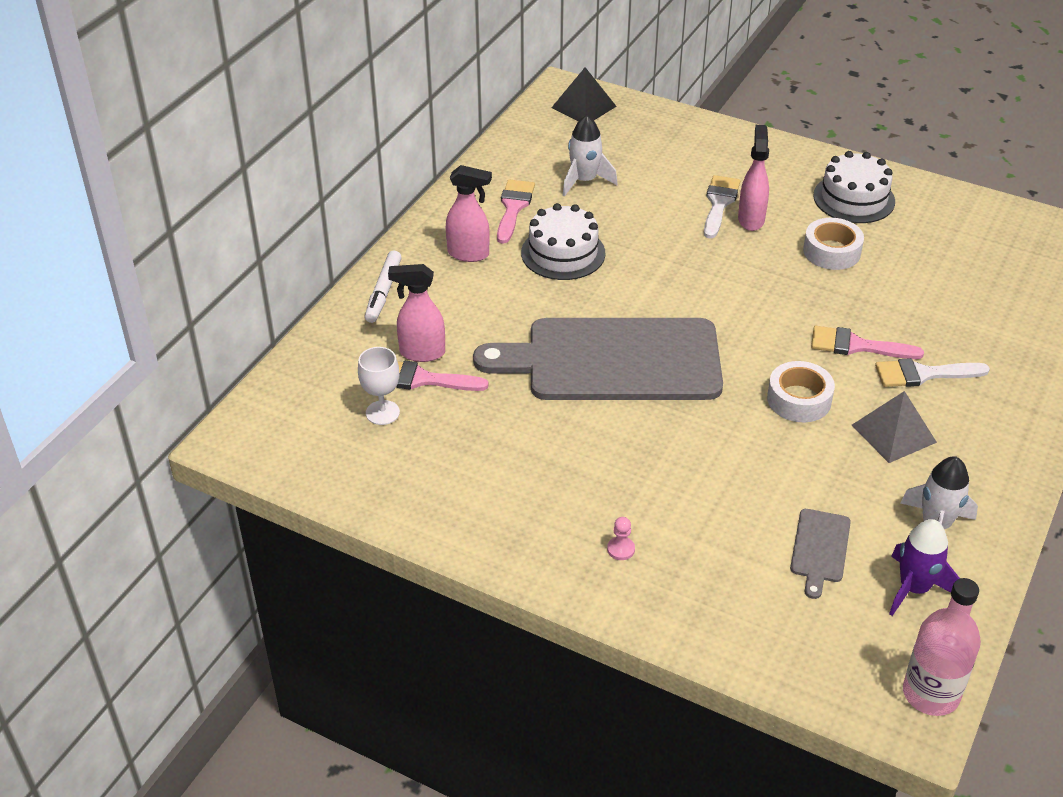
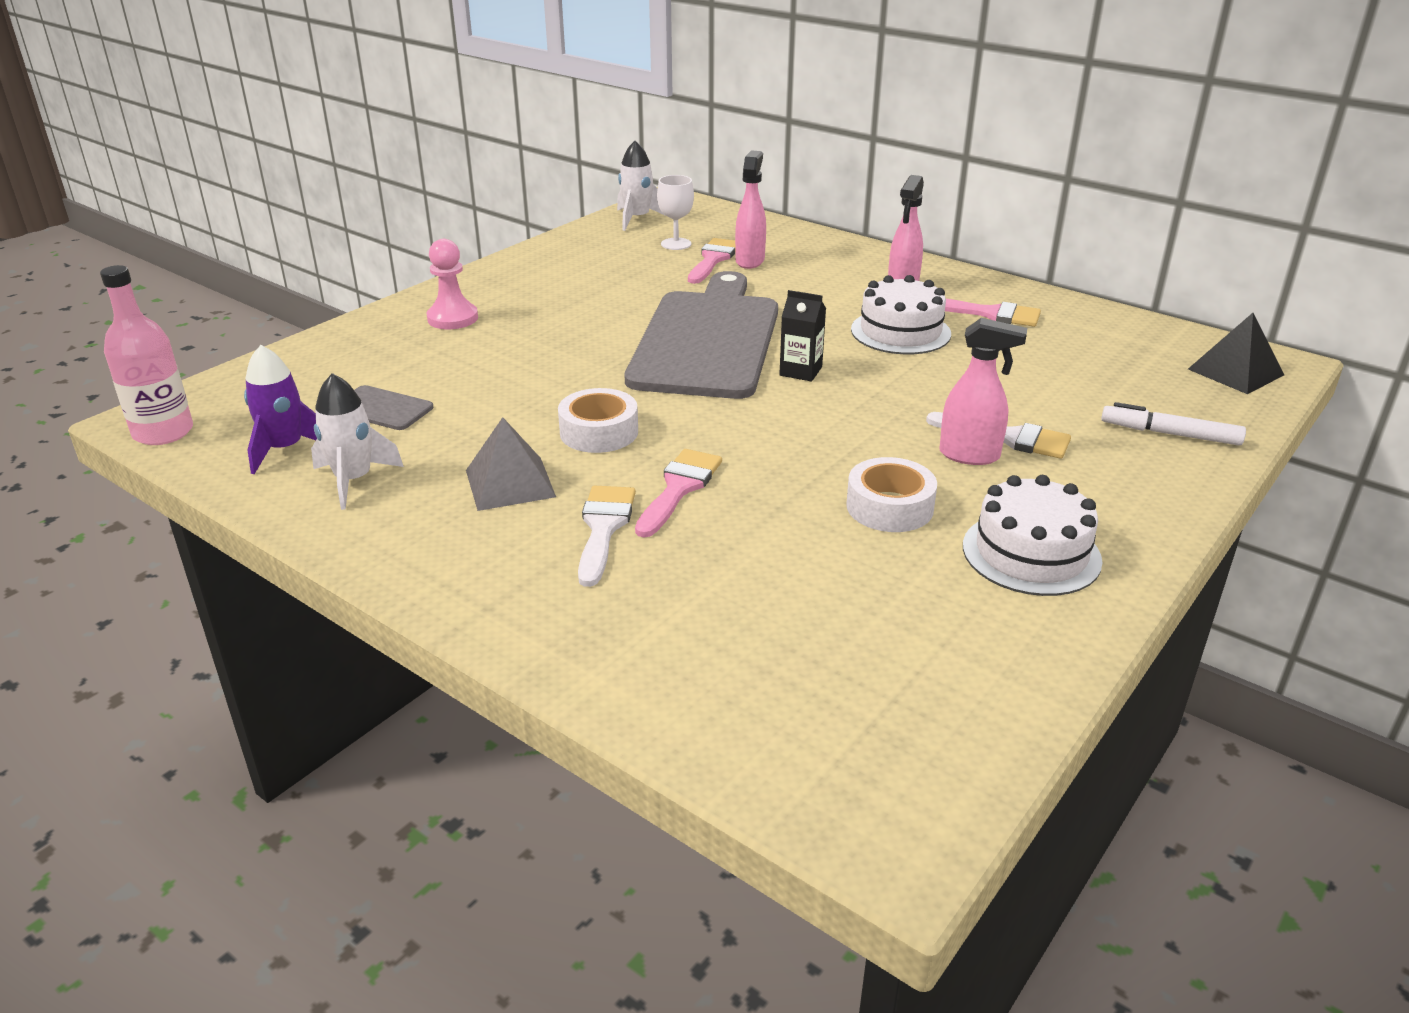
camera: 100 degrees right, 10 degrees down
(383, 292) = (844, 251): white marker -> white marker (1170, 434)
(584, 181) = (1051, 356): white rocket -> white rocket (637, 219)
(621, 549) = (452, 318): pink pawn -> pink pawn, size x1.94
(654, 302) = (800, 371): none -> black carton

